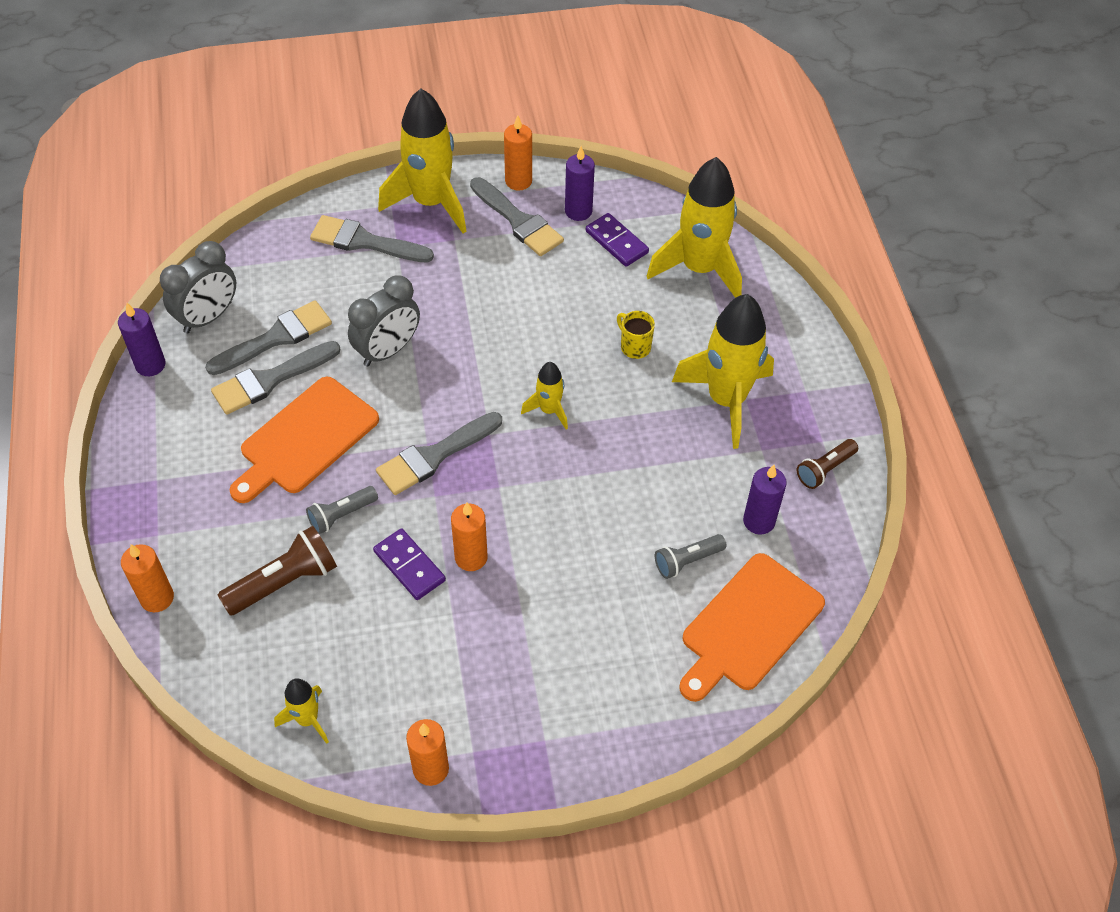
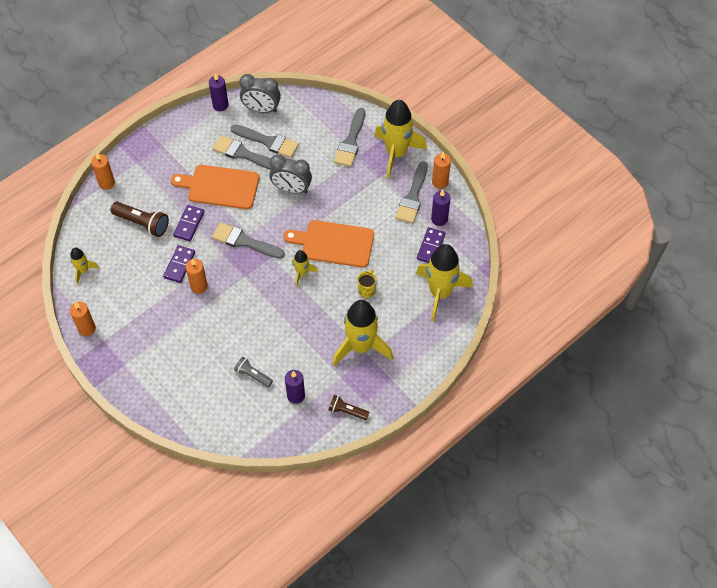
camera: 60 degrees right, 5 degrees up
(341, 515) = (189, 224): grey flashlight -> purple domino
(365, 242) = (351, 141): grey brush -> grey brush turned 150 degrees counterclockwise
(748, 626) = (233, 418): orange cutting board -> orange cutting board (334, 243)

